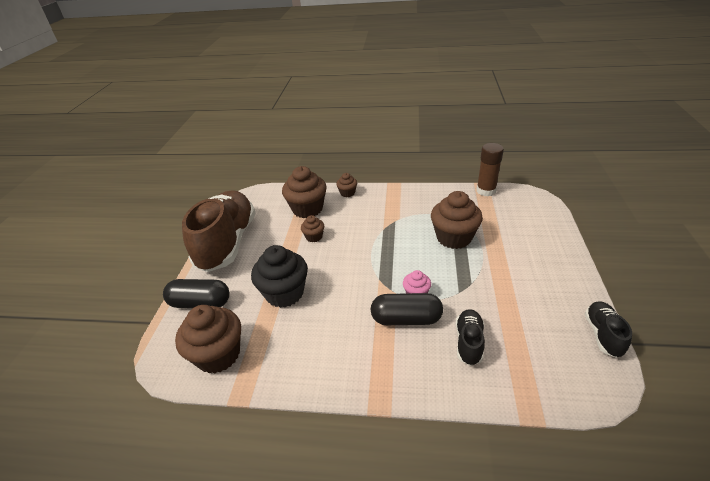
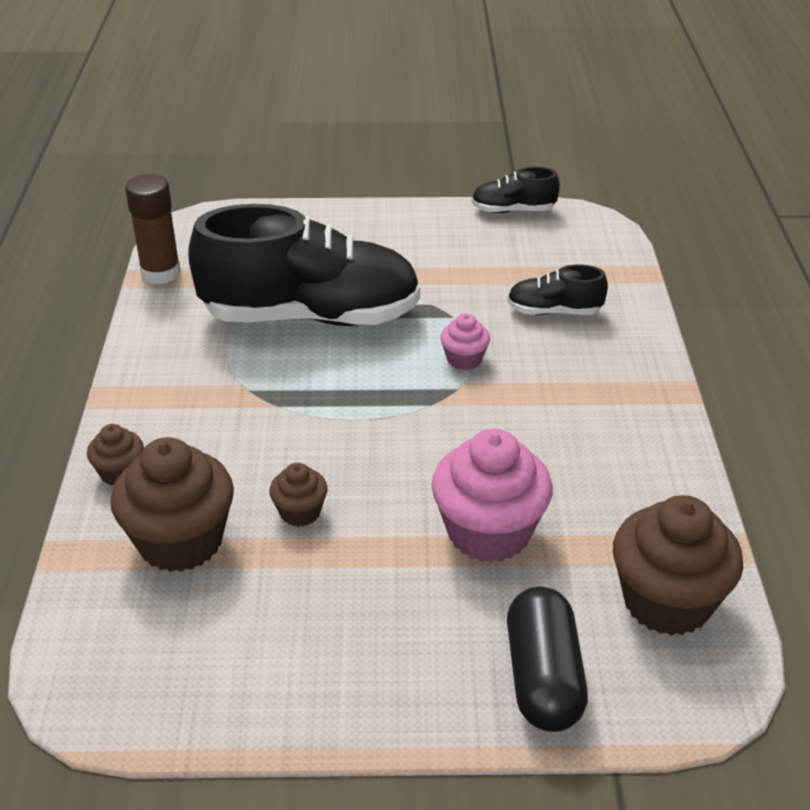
camera: 100 degrees left, 0 degrees up
(227, 243) = (319, 687): brown shoe -> none
(284, 293) = (488, 532): black cupcake -> pink cupcake
(406, 319) = (523, 370): black capsule -> none
(454, 237) = (311, 316): brown cupcake -> black shoe

